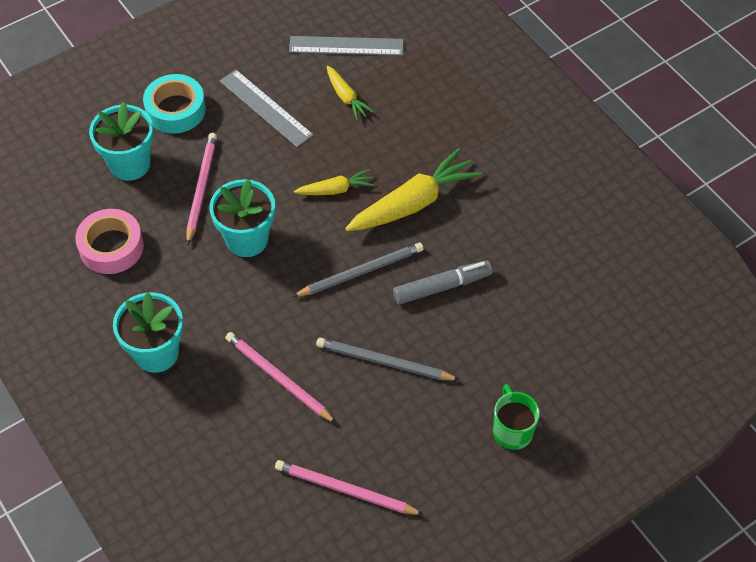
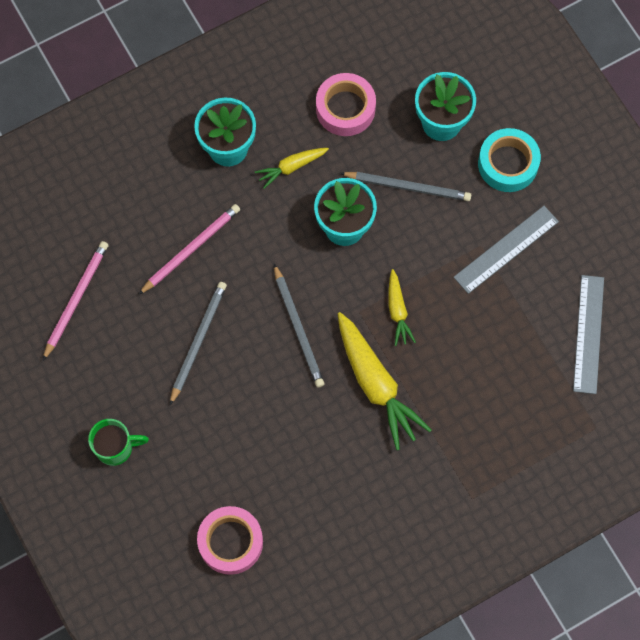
camera: 95 degrees right, 15 degrees up
(201, 188) = (408, 187): pink pencil -> grey pencil
(346, 97) = (516, 329): yellow carrot -> yellow carrot (291, 167)
(442, 287) = (275, 401): grey marker -> none
(593, 314) = (230, 542): none -> pink tape

